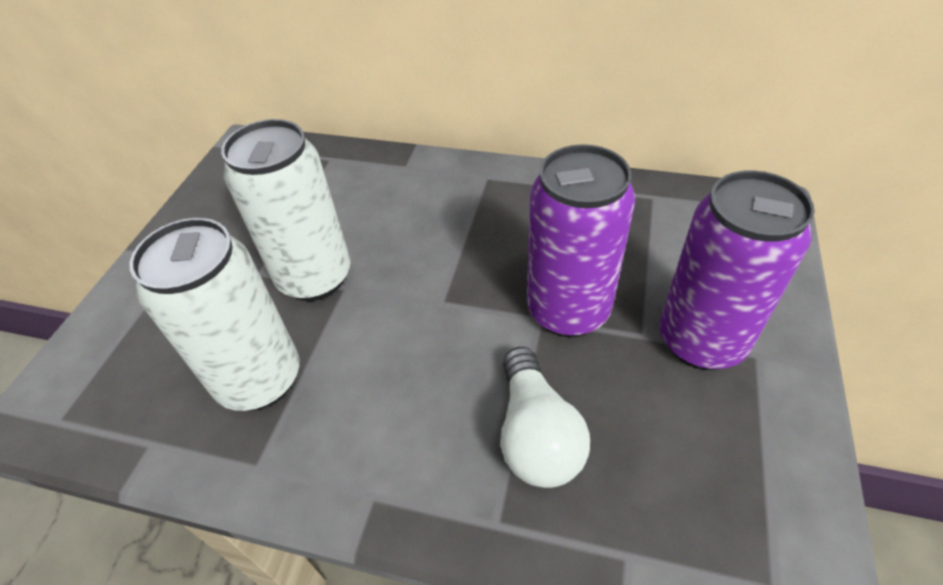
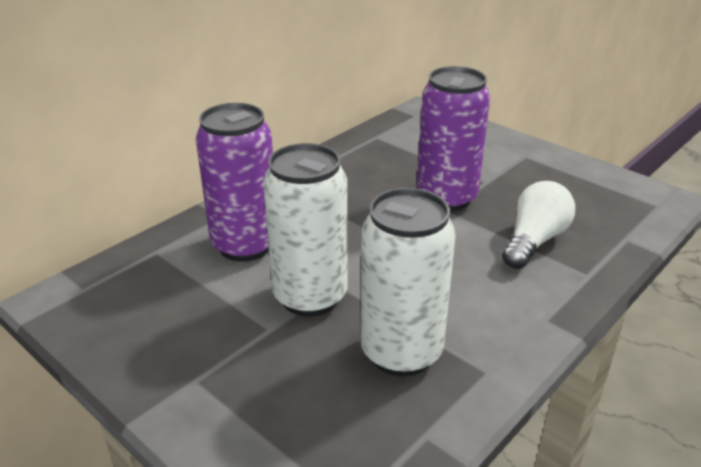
camera: 65 degrees left, 15 degrees down
(536, 434) = (534, 241): white light bulb -> white light bulb turned 75 degrees counterclockwise
(701, 340) = (504, 166): purple can -> purple can (245, 245)

